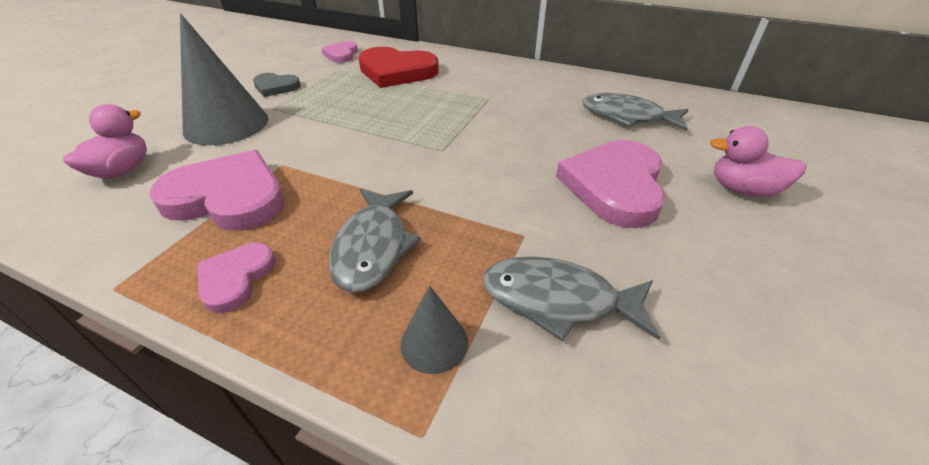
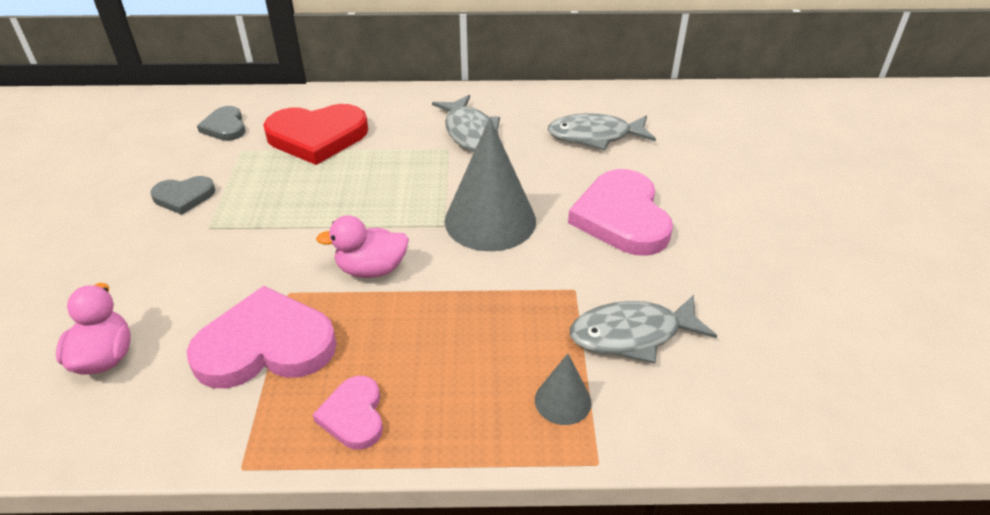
camera: 25 degrees left, 0 degrees up
(226, 124) = (172, 264): grey cone -> grey cone (490, 220)
(341, 54) = (225, 127): pink heart -> grey heart
(373, 247) = (454, 344): grey fish -> grey fish (470, 132)
(742, 190) = (721, 190): pink duck -> pink duck (371, 269)

